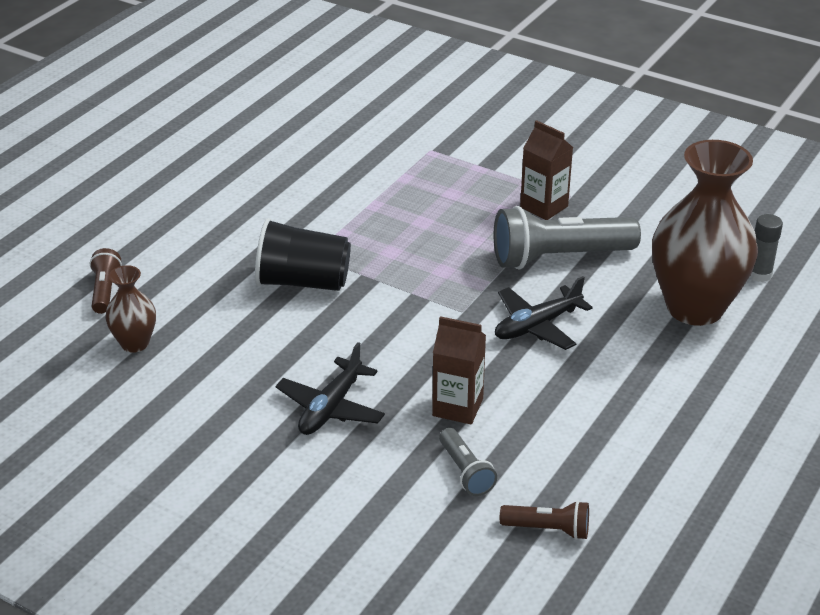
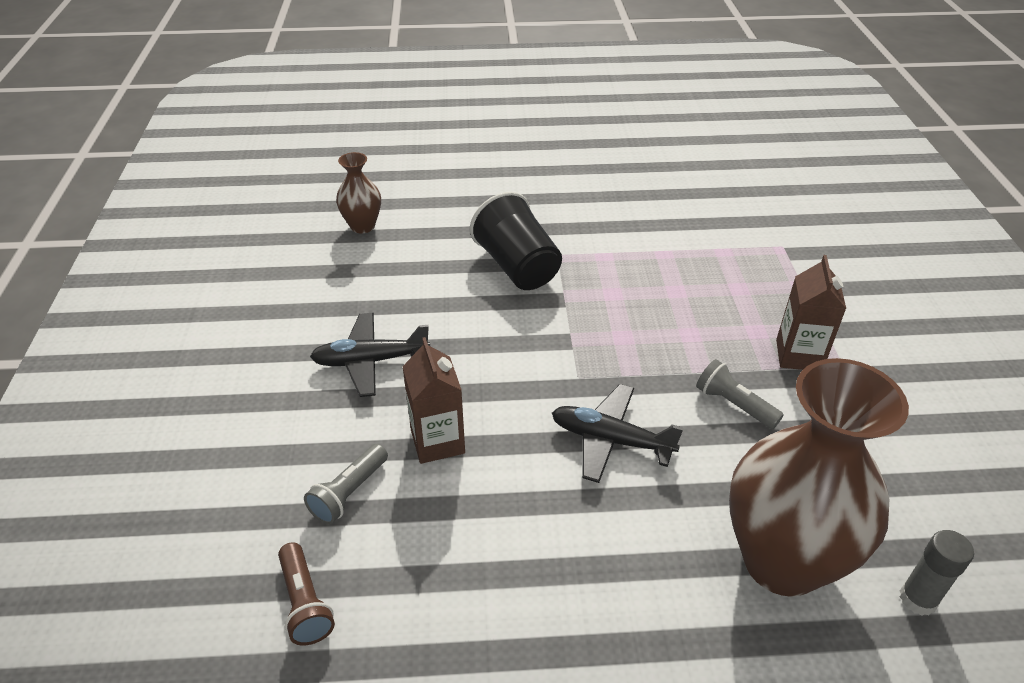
camera: 55 degrees right, 5 degrees up
(105, 290) = (409, 185): brown flashlight -> none
(559, 257) = (734, 404): grey flashlight -> grey flashlight, size x0.50

